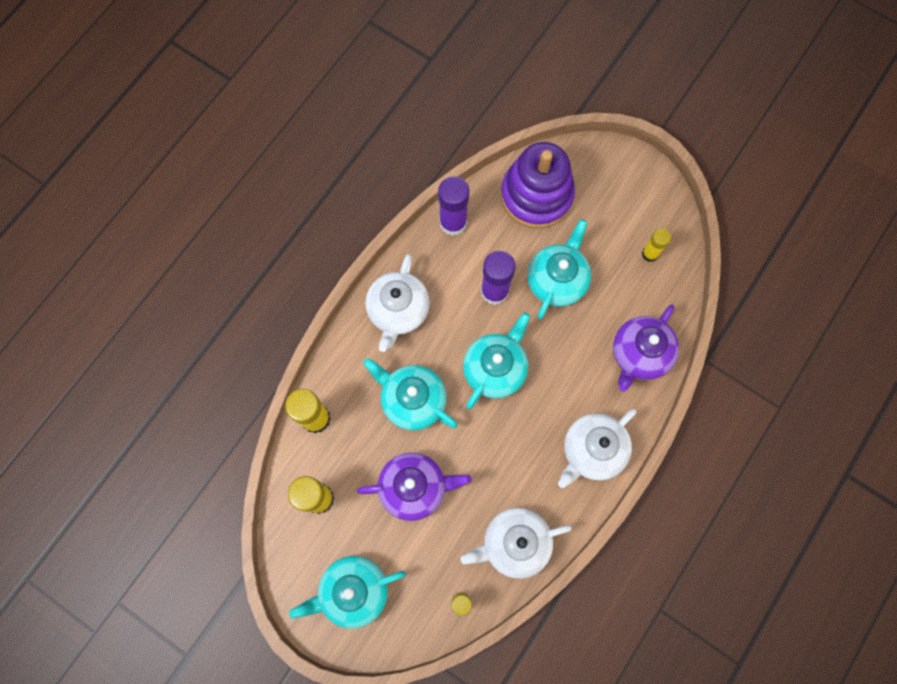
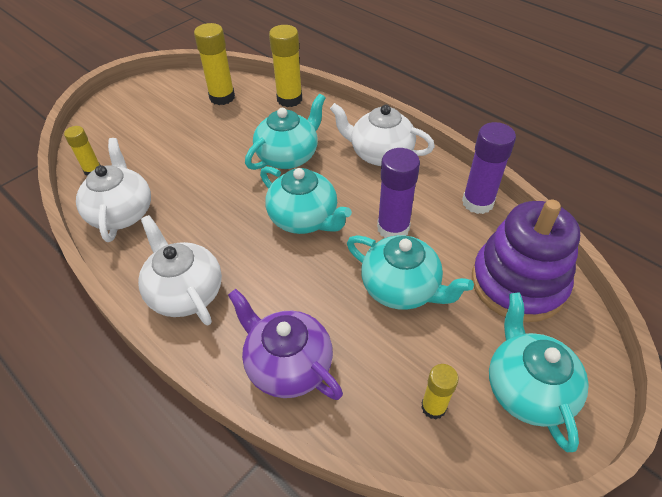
camera: 100 degrees right, 25 degrees down
(353, 591) = (139, 110): turquoise teapot -> turquoise teapot (527, 388)
(414, 487) = (207, 151): purple teapot -> none

